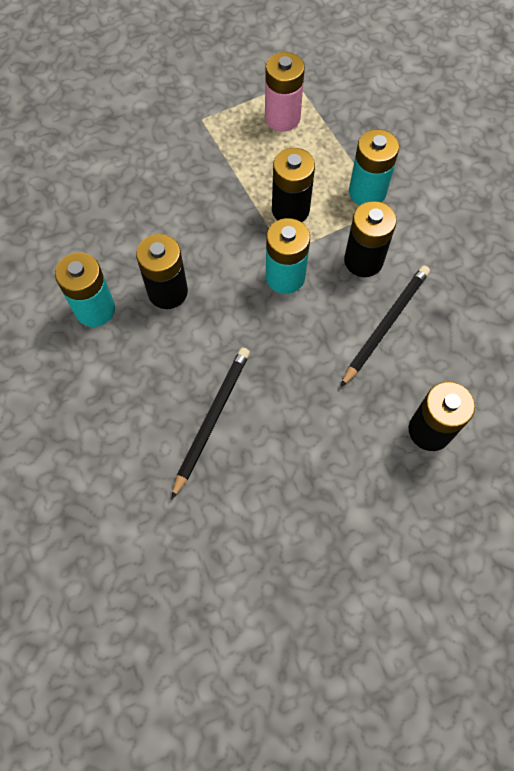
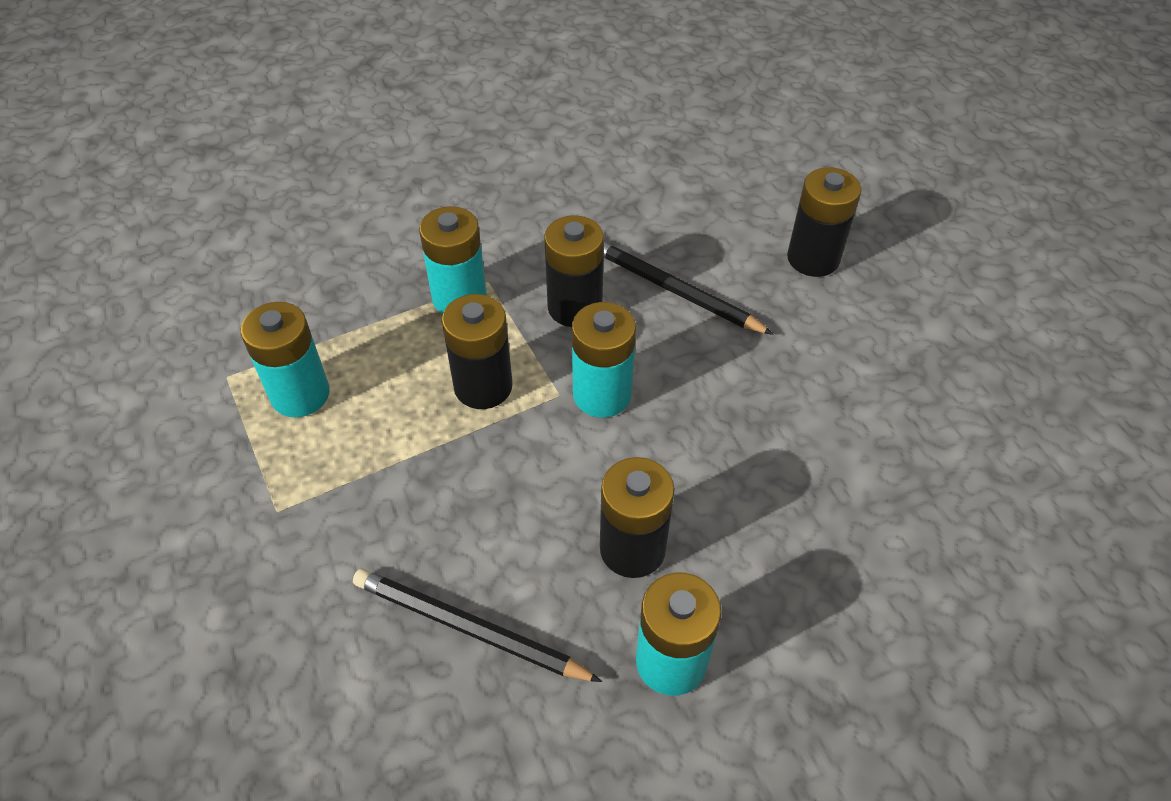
camera: 90 degrees left, 15 degrees down
(211, 419) = (841, 482): black pencil -> black pencil (469, 629)
(282, 118) = (300, 394): pink battery -> turquoise battery

